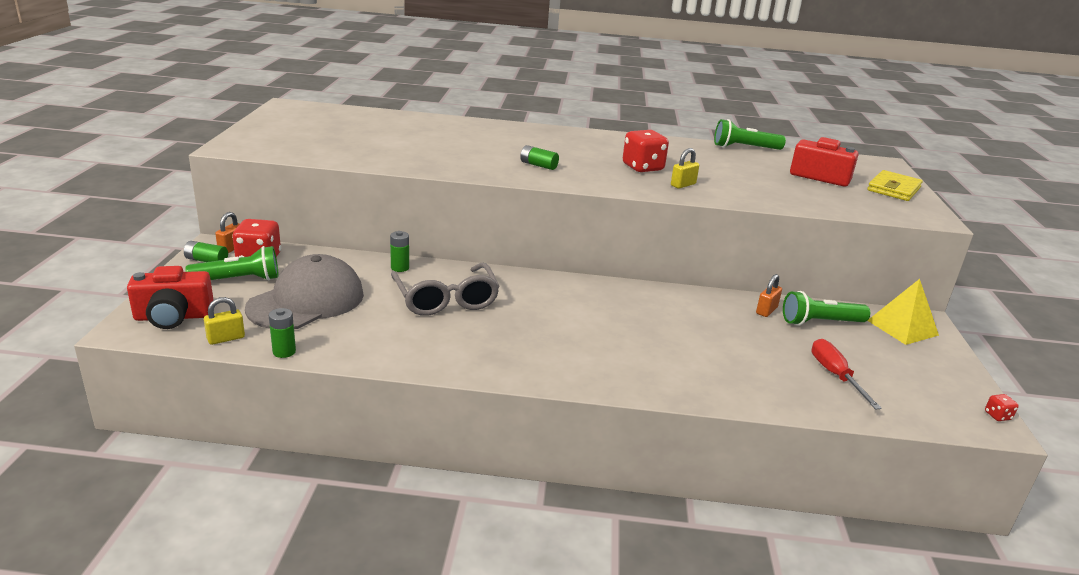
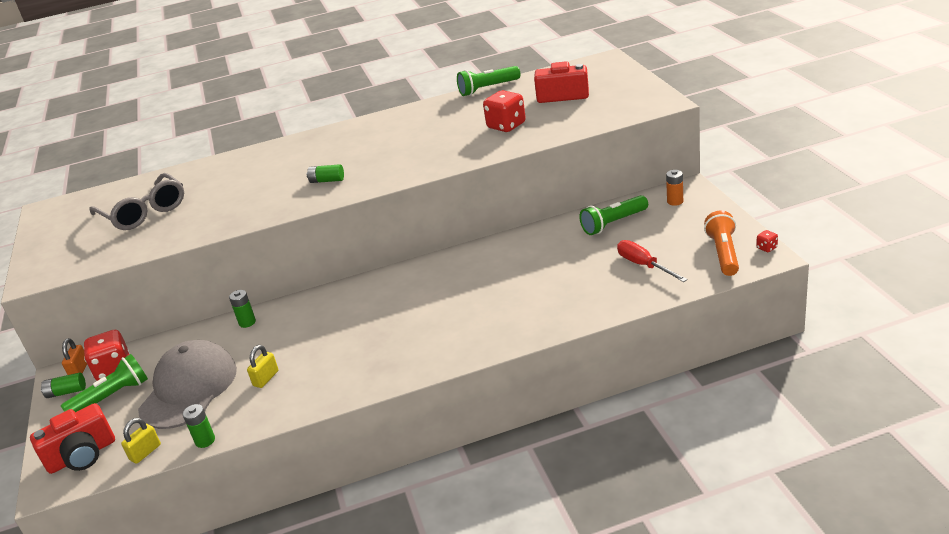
camera: 15 degrees left, 5 degrees up
(446, 300) = (307, 334): grey glasses -> grey glasses (144, 212)
(642, 168) = (416, 146): red dice -> red dice (506, 126)
(683, 185) = (458, 150): yellow padlock -> yellow padlock (266, 378)
(766, 310) = (568, 230): orange padlock -> none
(893, 189) = (624, 85): yellow wallet -> none
(902, 327) = (675, 201): yellow pyramid -> orange battery
(939, 400) = (723, 253): none -> orange flashlight

